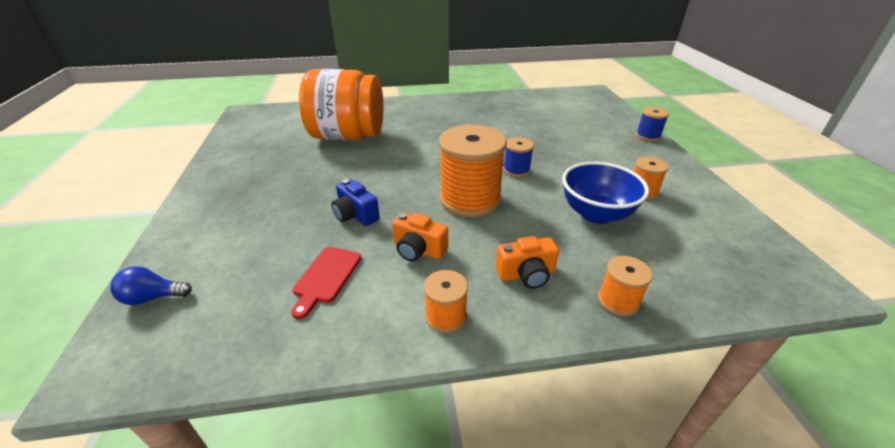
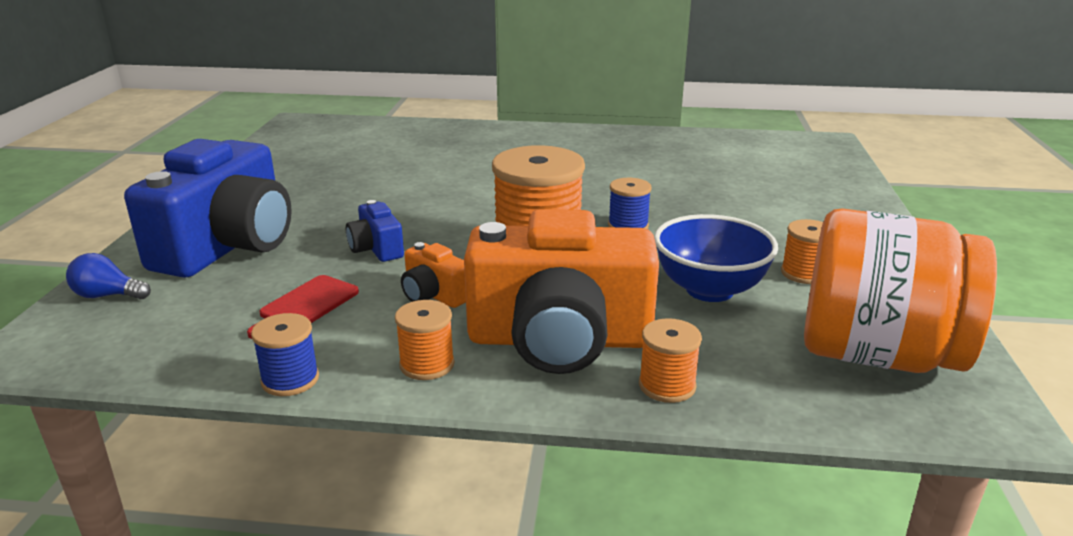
camera: 15 degrees right, 10 degrees down
(238, 230) = (228, 246): none -> blue camera
(348, 136) = (416, 162): orange jar -> orange jar (876, 354)
(526, 274) = (559, 340): orange camera -> orange camera, size x2.29
(648, 136) = (871, 207): blue spool -> blue spool (290, 379)

